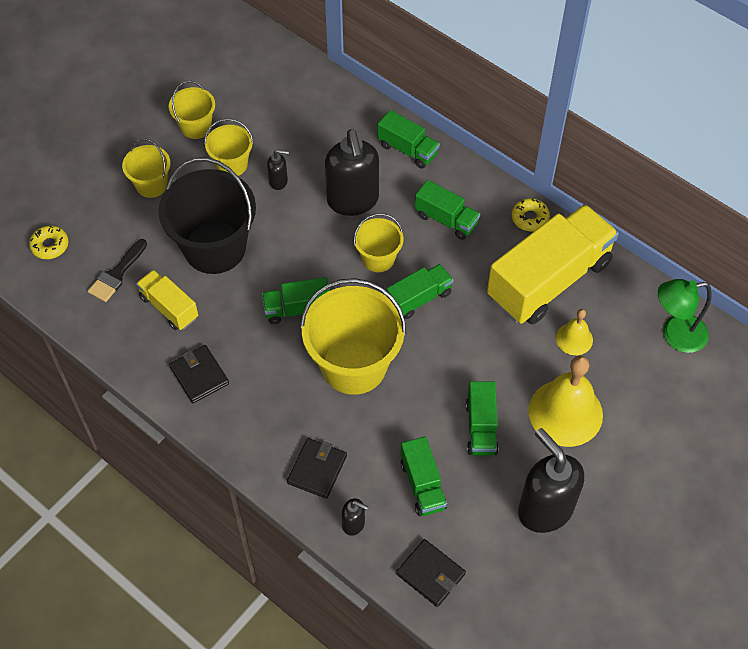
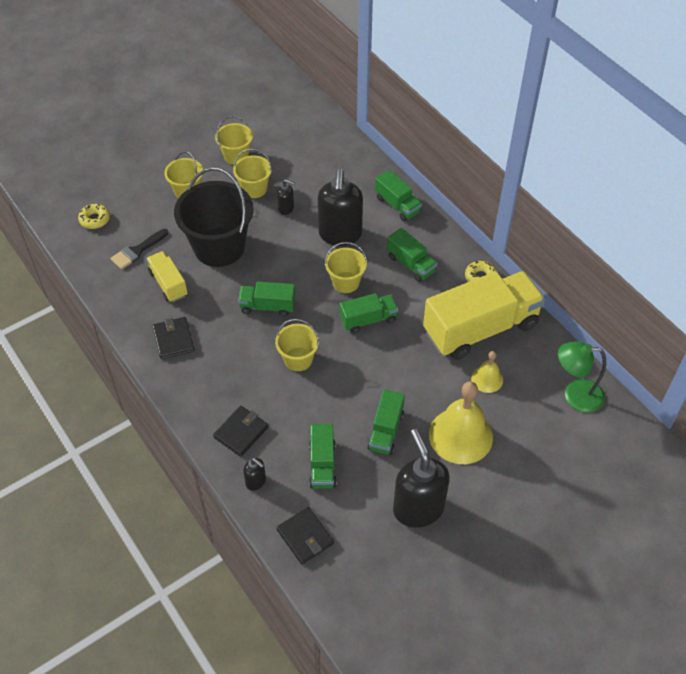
camera: 15 degrees right, 5 degrees down
(354, 365) = (298, 359): yellow bucket -> yellow bucket, size x0.52

